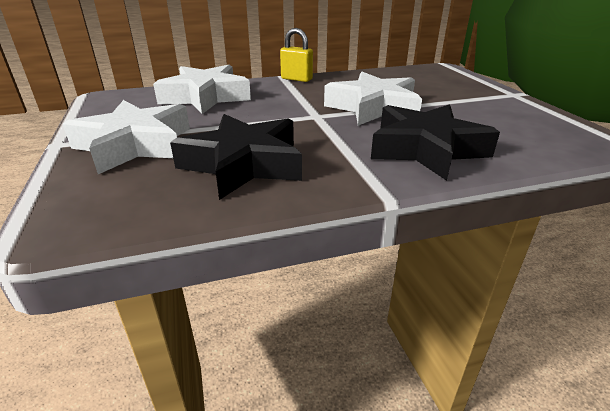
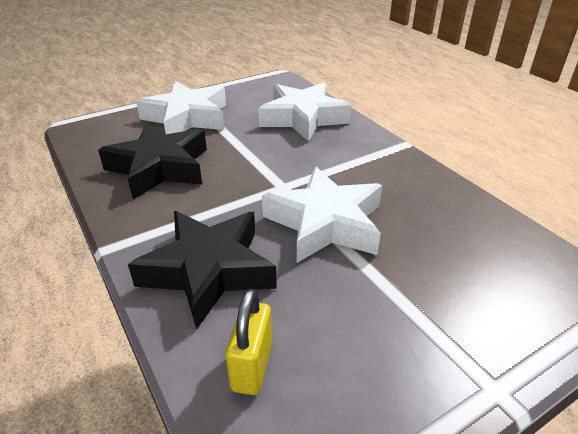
camera: 75 degrees right, 5 degrees up
(296, 79) = (399, 155): yellow padlock -> yellow padlock (252, 366)

